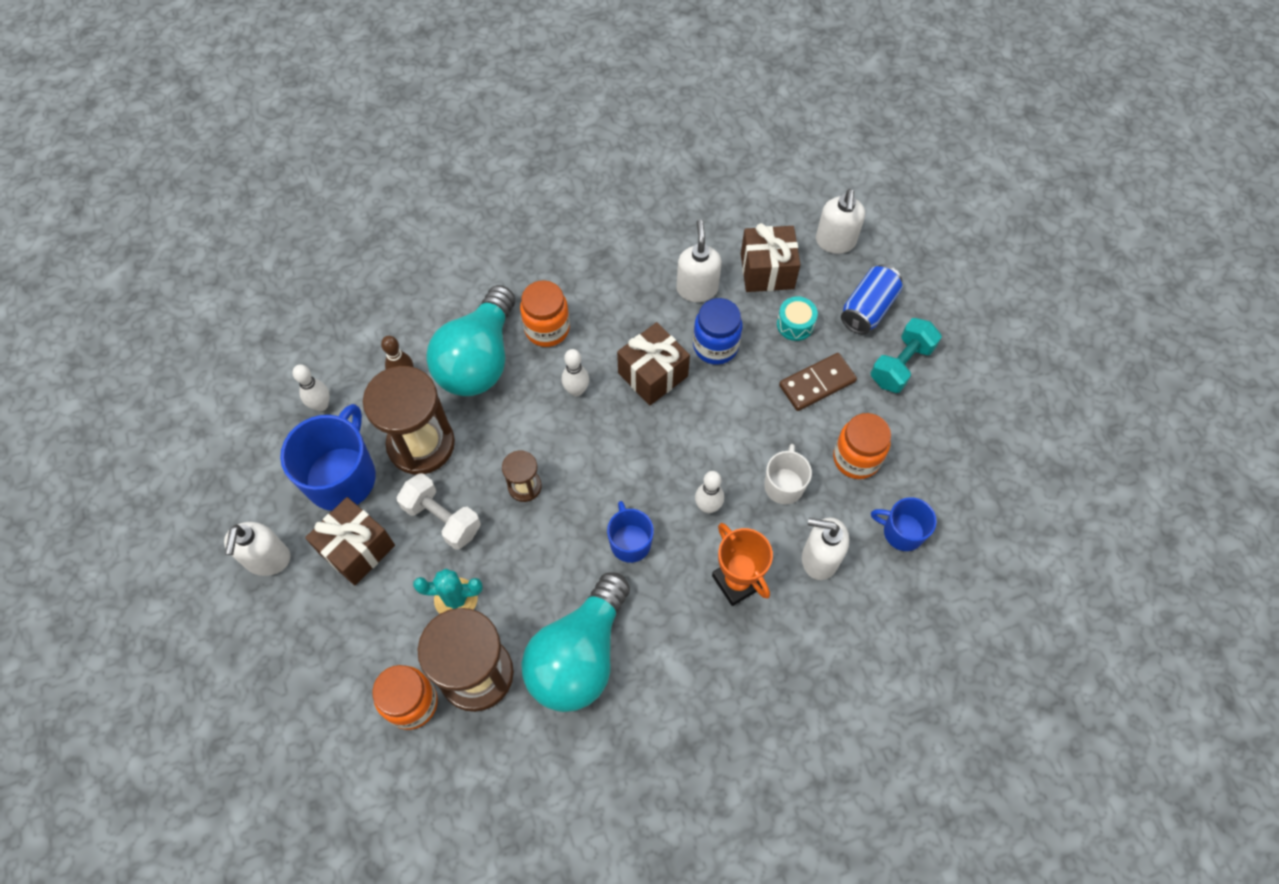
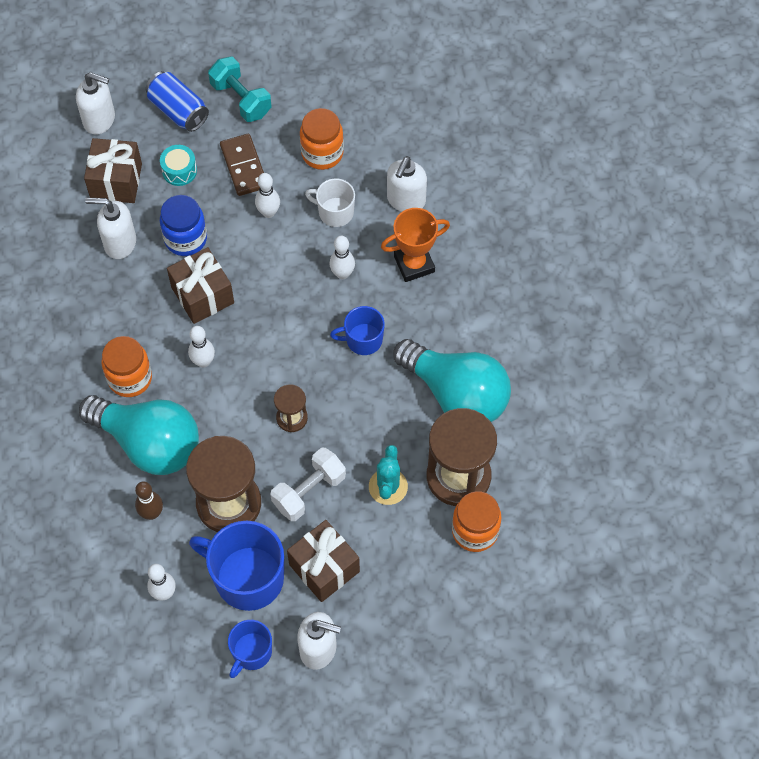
camera: 80 degrees left, 0 degrees up
(766, 418) = (268, 212): none -> white bowling pin
(902, 532) = (394, 136): blue mug -> blue mug (251, 652)

